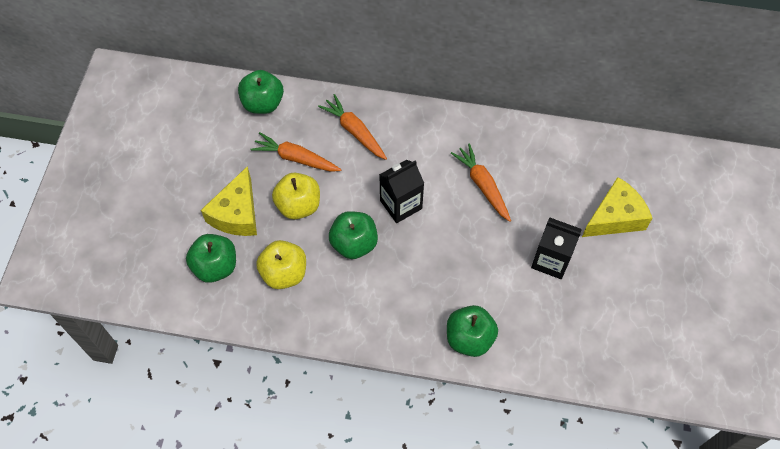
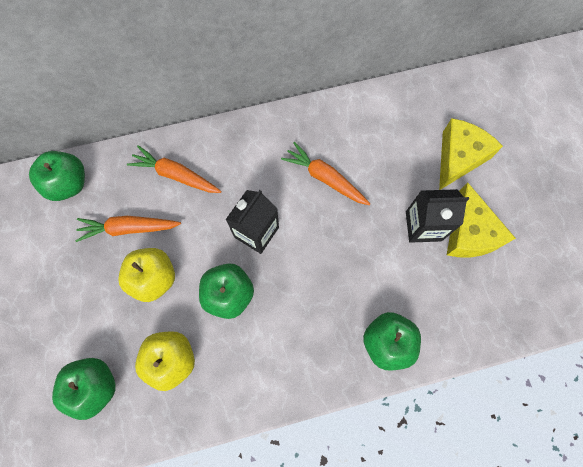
camera: 25 degrees left, 10 degrees up
(237, 213) = (92, 316): yellow cheese -> yellow cheese (469, 233)

